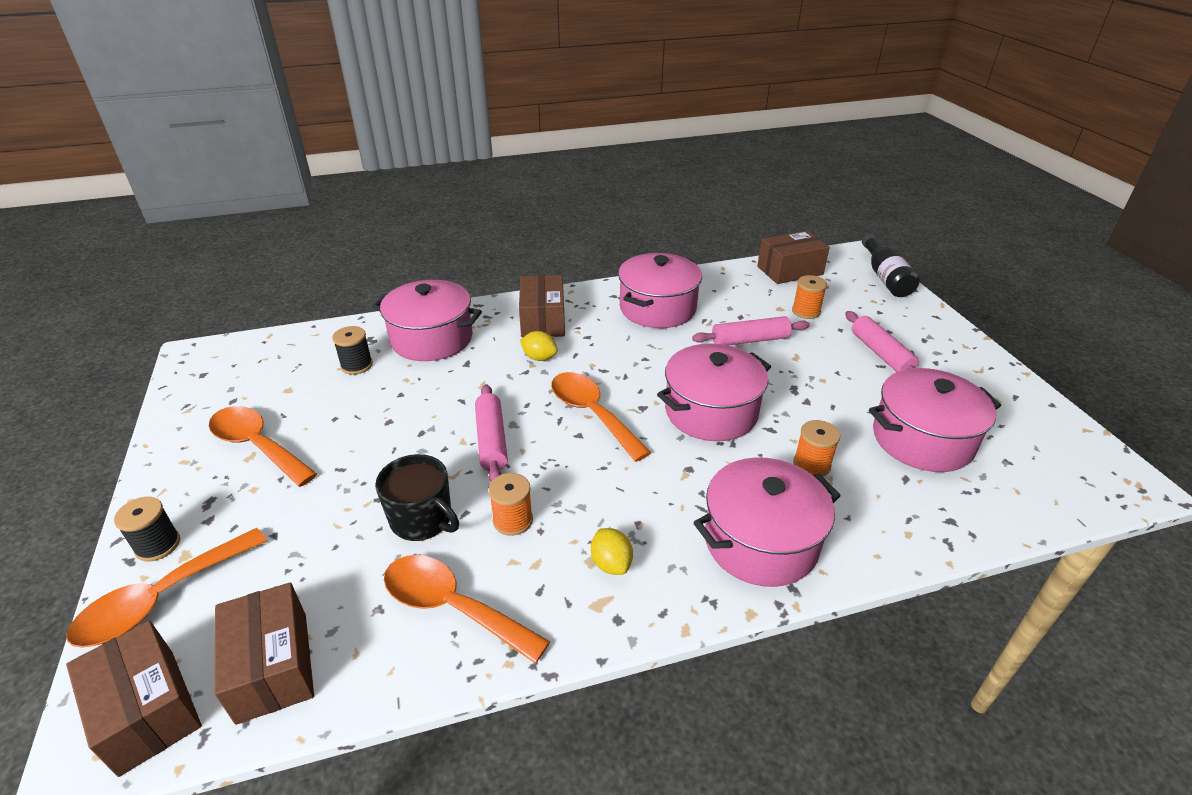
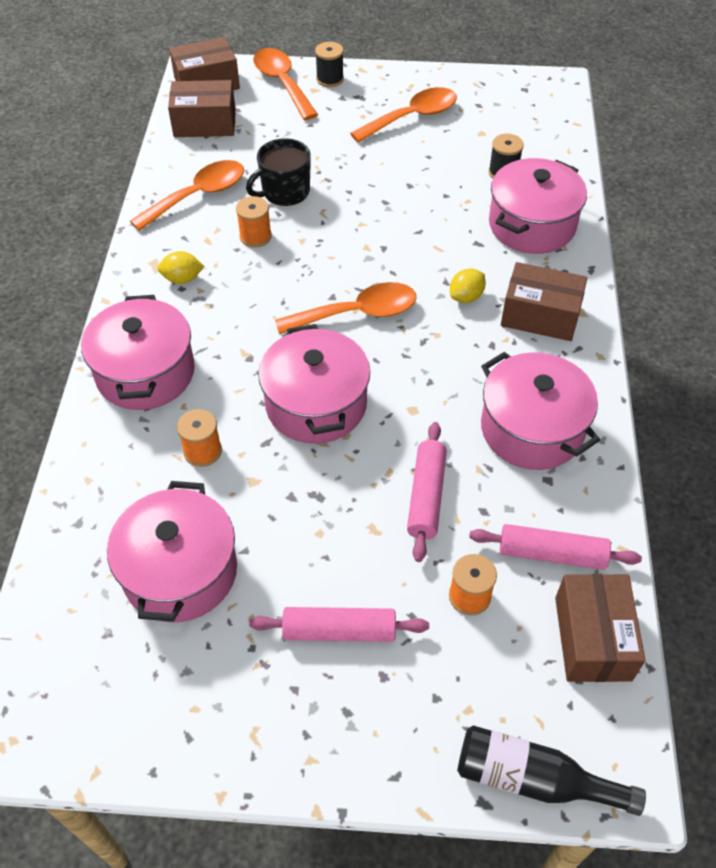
camera: 110 degrees right, 15 degrees up
(492, 440) = (353, 241): pink rolling pin -> pink rolling pin (551, 554)

